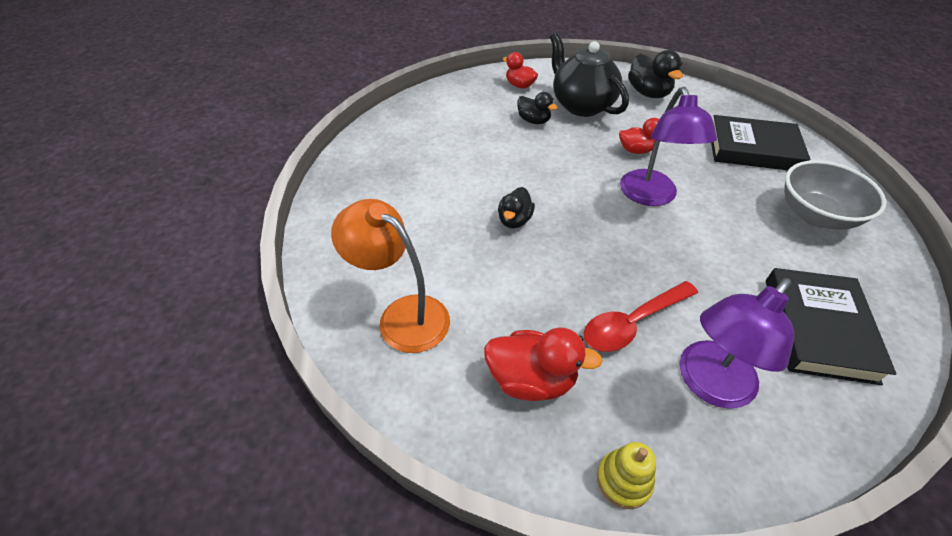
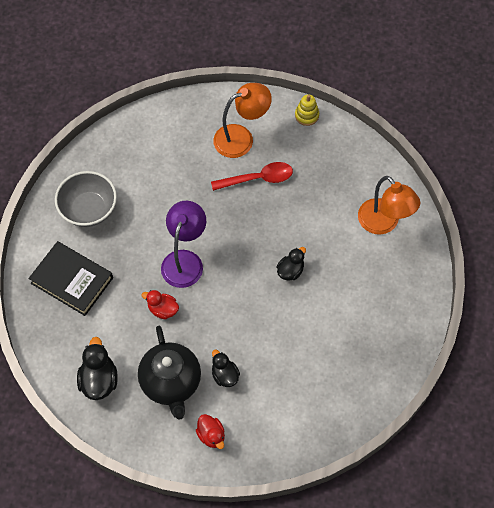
camera: 160 degrees left, 15 degrees up
(531, 379) = (327, 167): red duck -> none
(708, 385) = (241, 138): purple lamp -> orange lamp
(818, 328) = (161, 144): black book -> none

